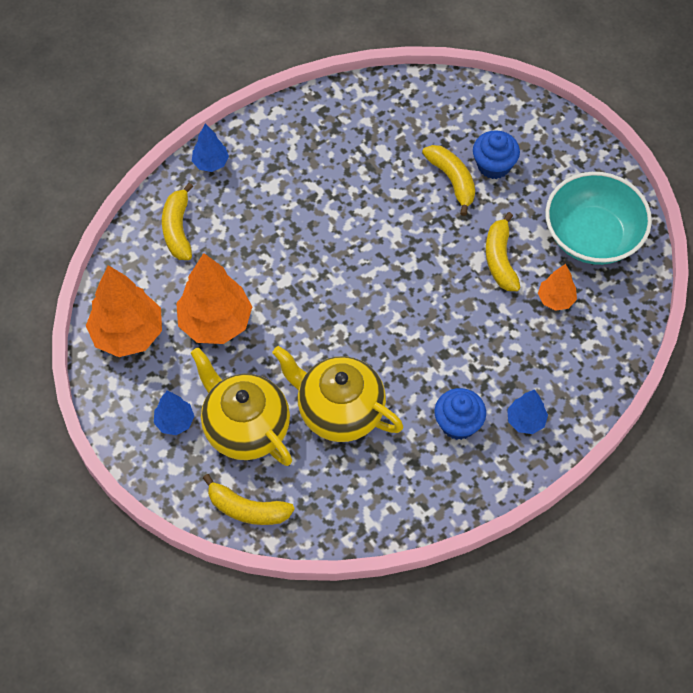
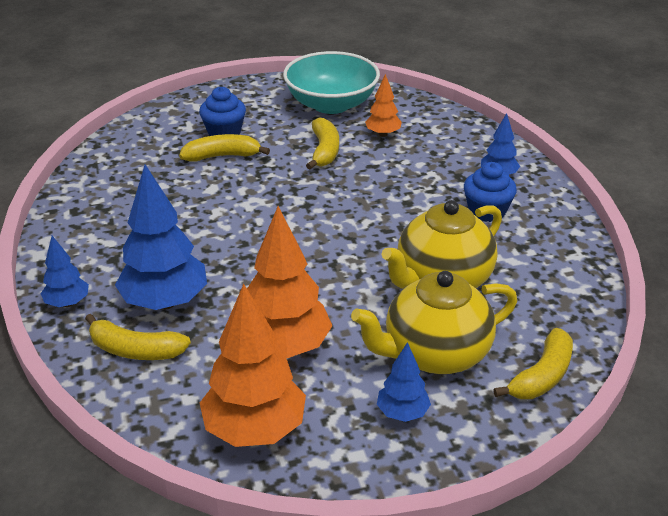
camera: 70 degrees left, 25 degrees down
(236, 224) = (165, 302): none -> blue tree
(500, 259) = (324, 151): yellow banana -> yellow banana turned 105 degrees counterclockwise

